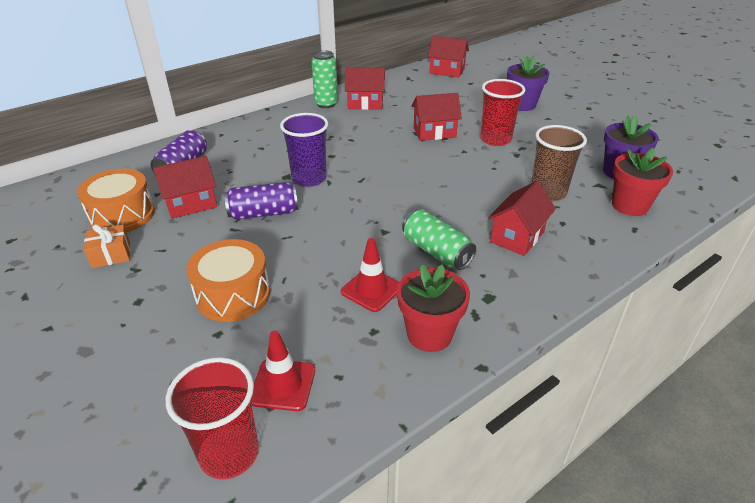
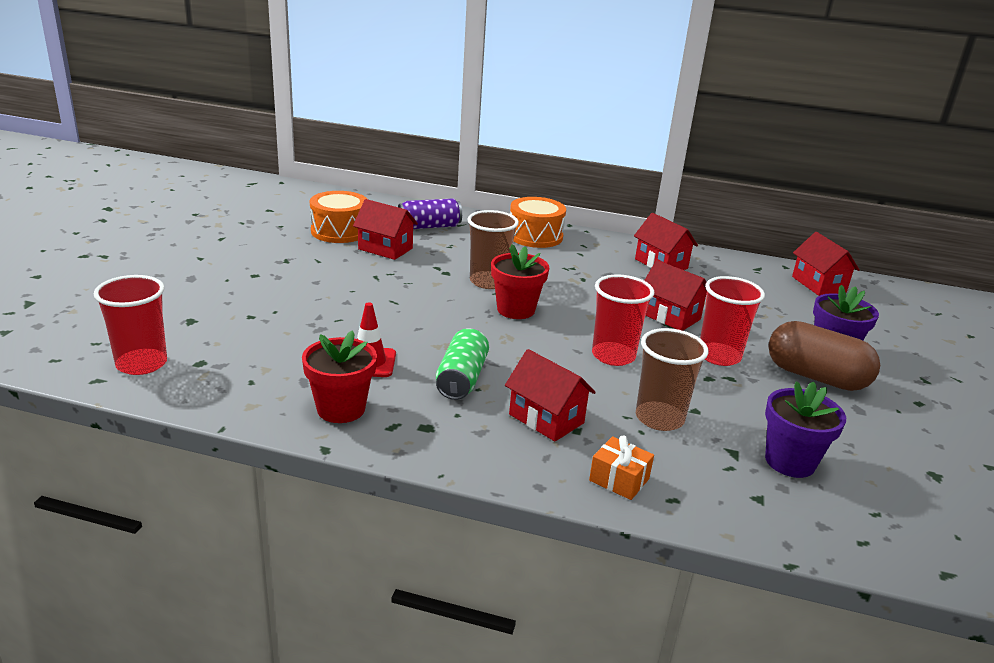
camera: 50 degrees right, 10 degrees down
(111, 255) = (291, 246): orange gift -> orange gift (619, 479)
(233, 294) = (298, 306): orange drum -> orange drum (535, 236)
(263, 213) = (412, 280): purple can -> none
(283, 385) = (222, 361): red traffic cone -> none
(309, 179) = (488, 282): purple cup -> brown cup
(326, 104) = (625, 246): green can -> none
(462, 175) = (613, 356): none -> red cup
(517, 237) = (546, 418): red house -> red house turned 45 degrees clockwise
(542, 122) = (816, 377): none -> brown capsule
(629, 206) = (720, 485): red flower pot -> red flower pot (516, 310)

